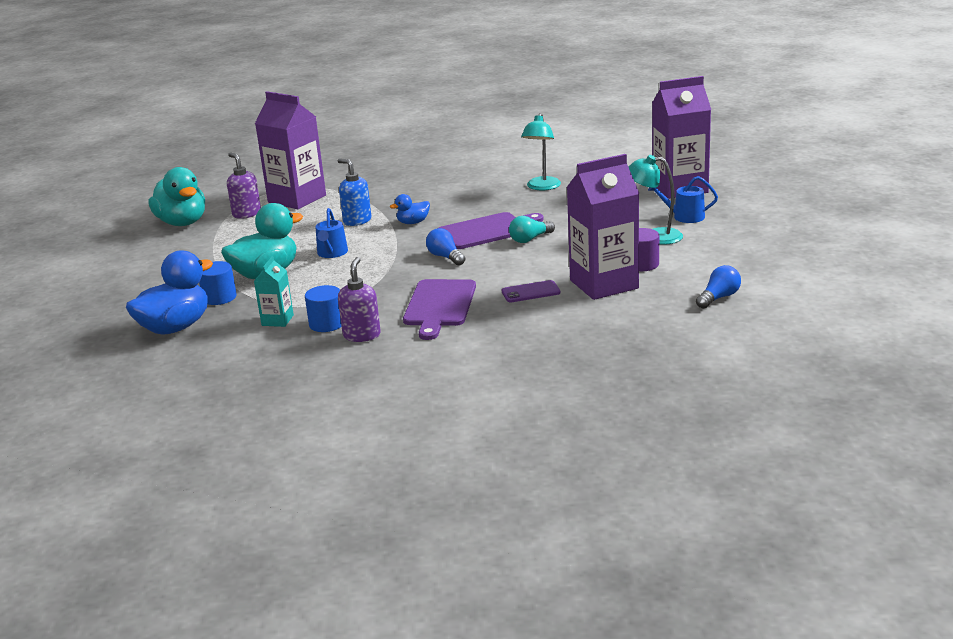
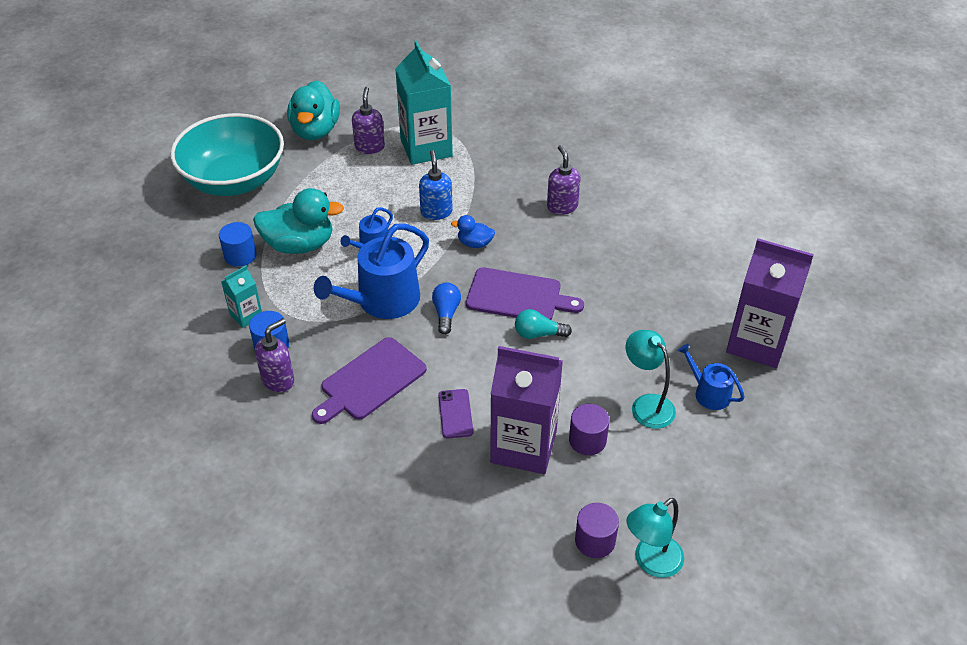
camera: 35 degrees right, 20 degrees up
(147, 268) = (234, 181): none -> turquoise bowl
(175, 327) = (177, 275): blue duck -> none
(297, 199) = (426, 148): purple carton -> turquoise carton
(384, 271) = (382, 301): none -> blue watering can
(451, 186) = (562, 206): none -> purple soap dispenser
(530, 292) = (455, 414): purple phone -> purple phone turned 60 degrees clockwise
(542, 187) = (635, 258): turquoise lamp -> turquoise lamp (651, 562)
(719, 298) = (595, 541): blue light bulb -> purple cylinder

